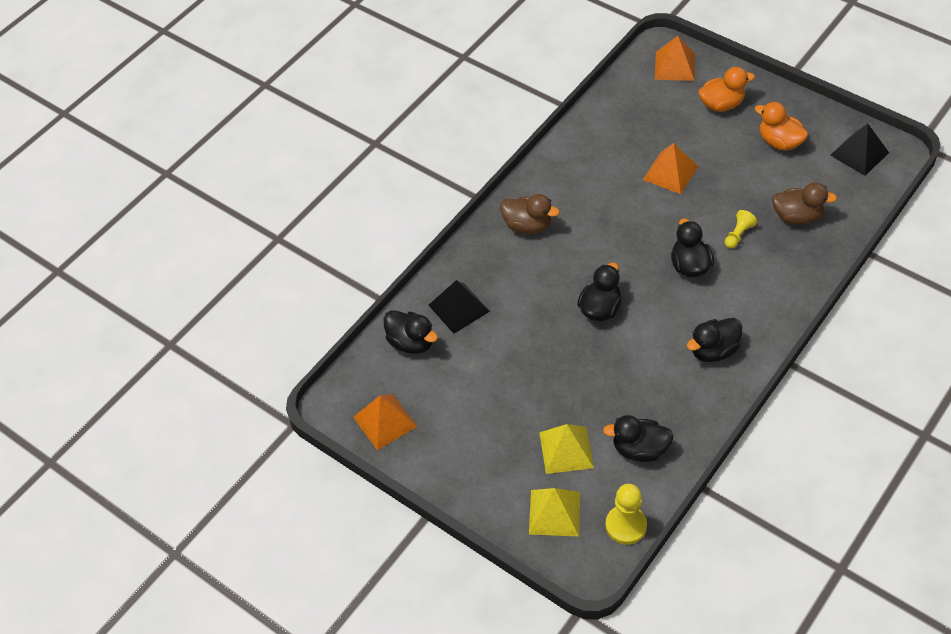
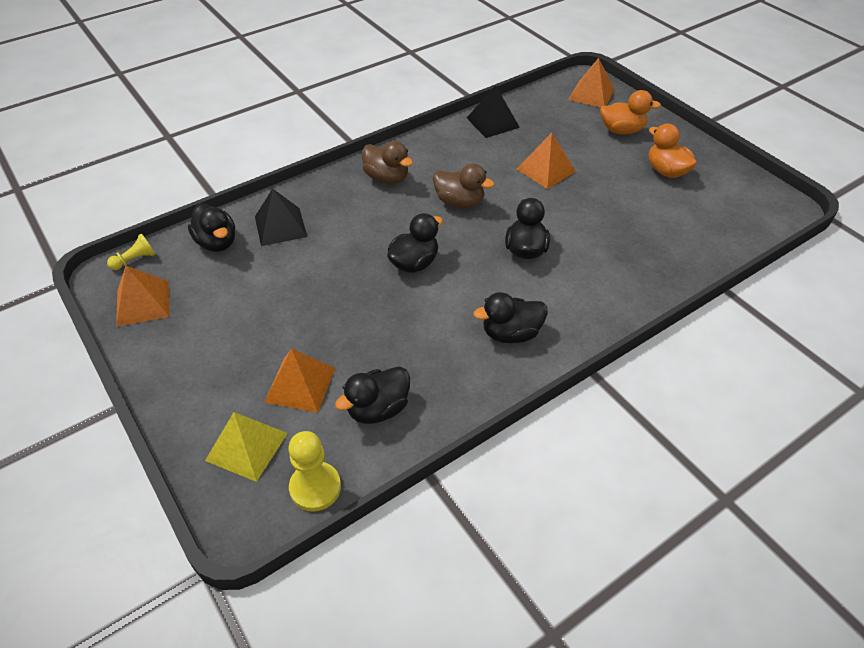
camera: 15 degrees right, 5 degrees down
(566, 450) = (300, 384): yellow pyramid -> orange pyramid
(639, 449) = (378, 409): black duck -> black duck turned 60 degrees counterclockwise
(738, 234) = (589, 236): yellow pawn -> yellow pawn (135, 260)
(797, 217) = (658, 236): brown duck -> brown duck (459, 202)
(859, 154) = (746, 199): black pyramid -> black pyramid (493, 122)

